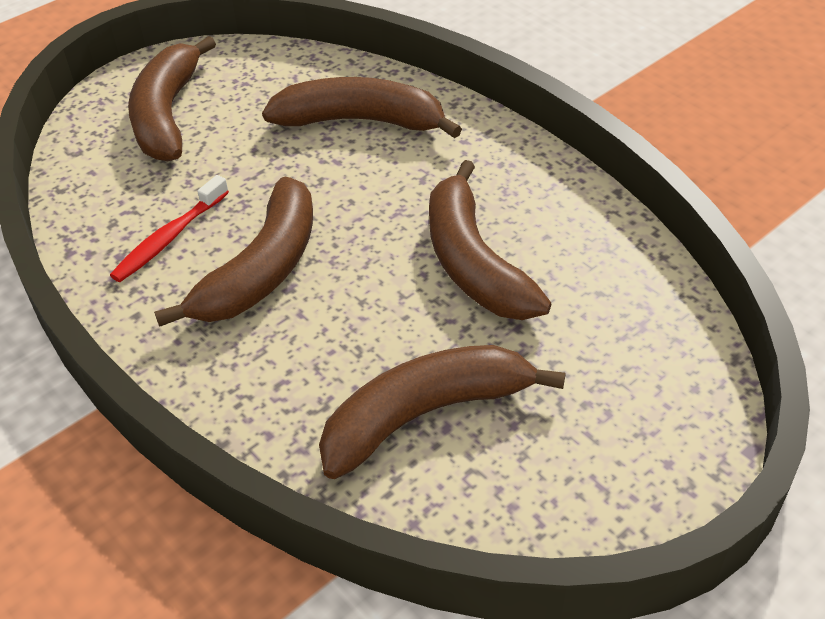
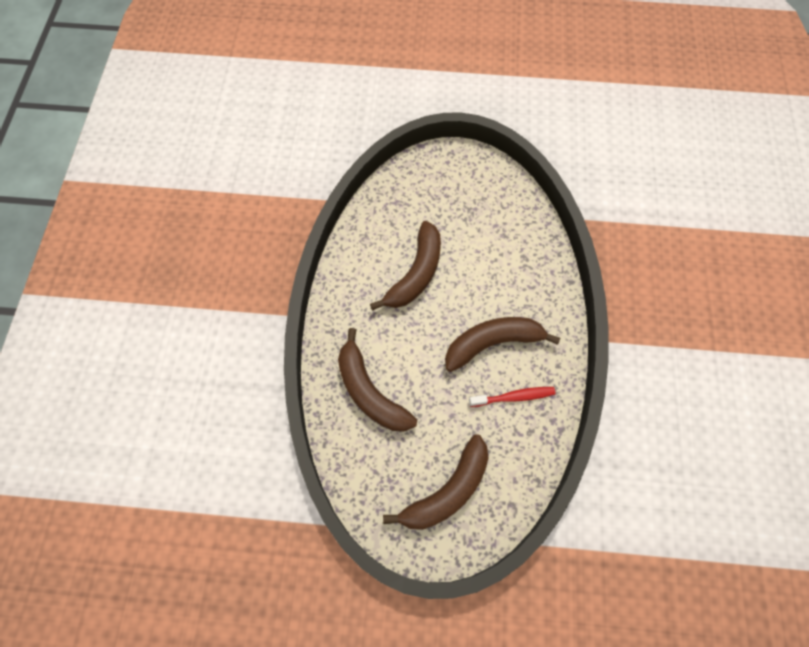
camera: 135 degrees left, 20 degrees up
(425, 415) = (497, 234): brown banana -> none

